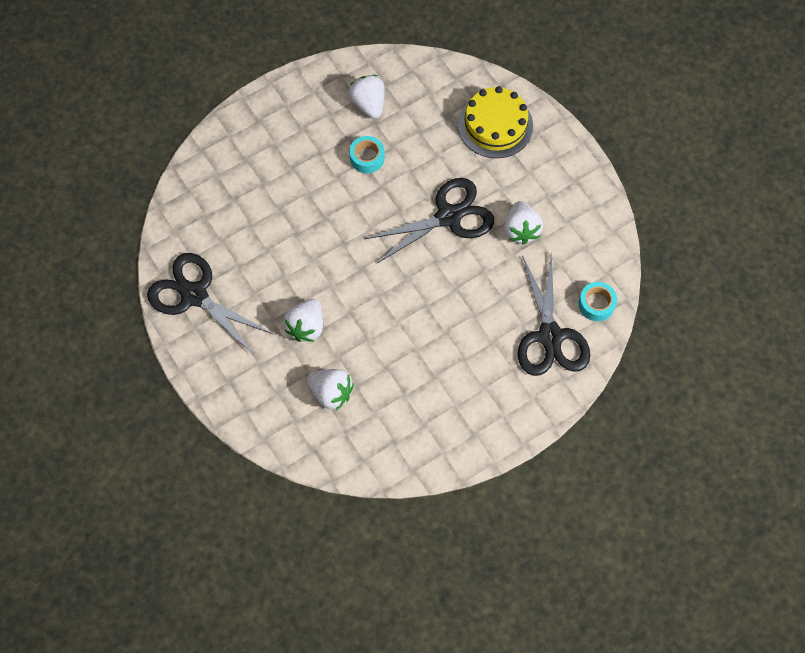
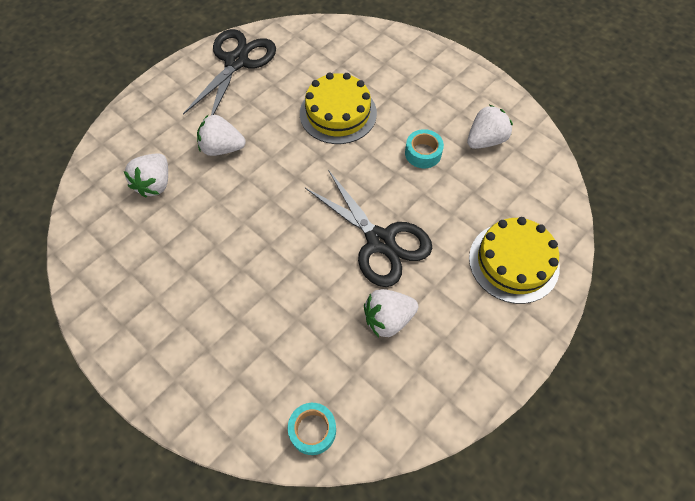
camera: 75 degrees right, 5 degrees down
(296, 216) = (338, 113): none -> yellow cake
(550, 336) = (257, 382): black scissors -> none

